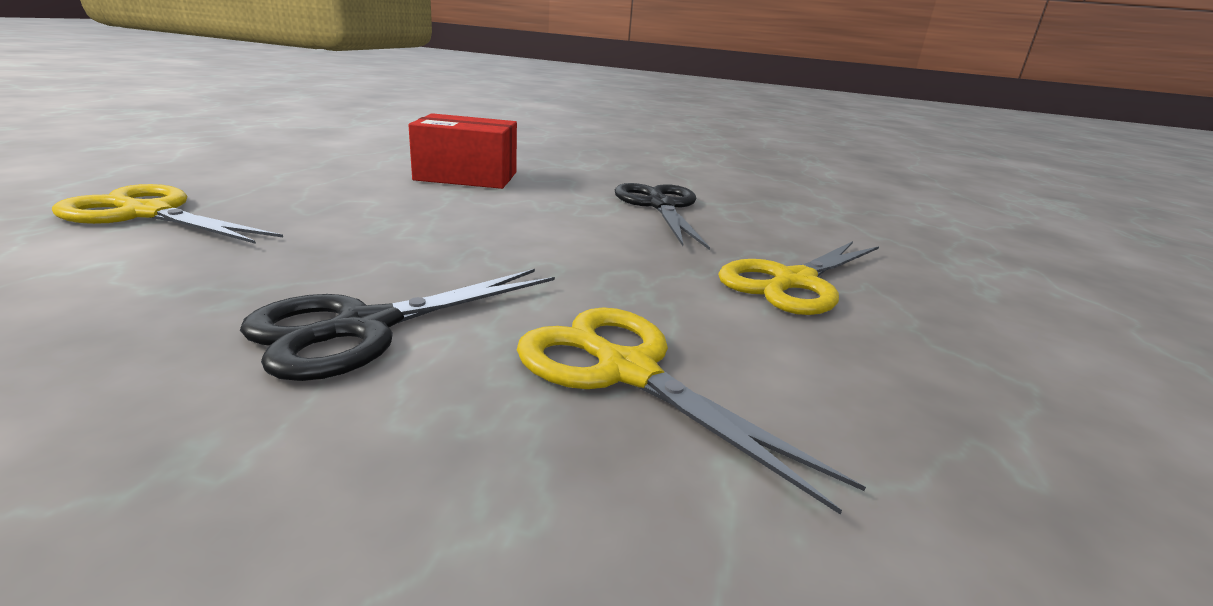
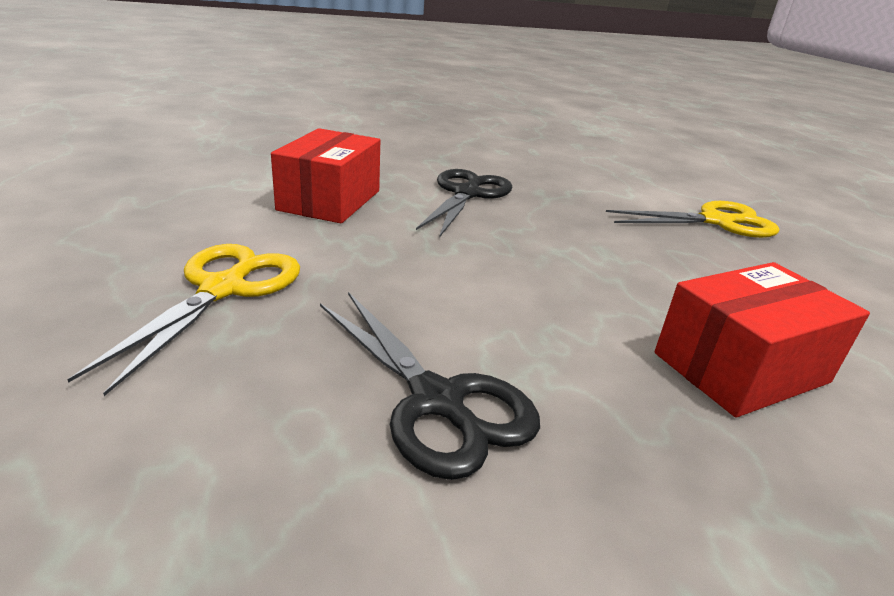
camera: 150 degrees right, 5 degrees up
(626, 371) = (329, 200): yellow scissors -> red box

